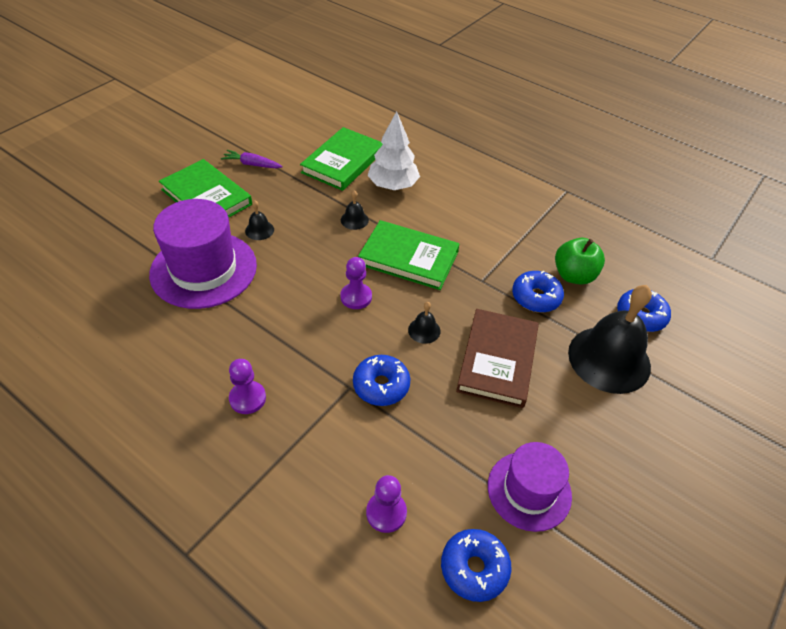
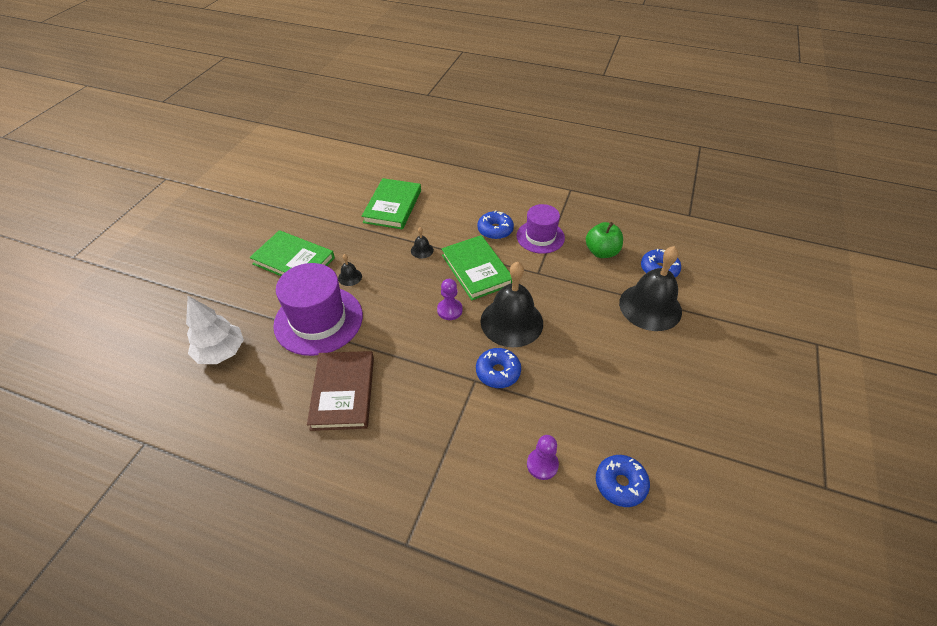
camera: 15 degrees left, 0 degrees up
(247, 398) = (400, 411): purple pawn -> none
(252, 164) = (320, 225): purple carrot -> none
(393, 185) = (440, 216): white tree -> white tree (221, 352)
(408, 258) = (476, 270): green book -> green book turned 60 degrees clockwise
(424, 330) = (511, 322): black bell -> black bell, size x2.45
(497, 360) = (573, 329): brown book -> brown book (343, 392)
(529, 490) = (634, 417): purple hat -> purple hat (540, 237)
(536, 297) = (581, 275): blue donut -> blue donut (495, 230)

